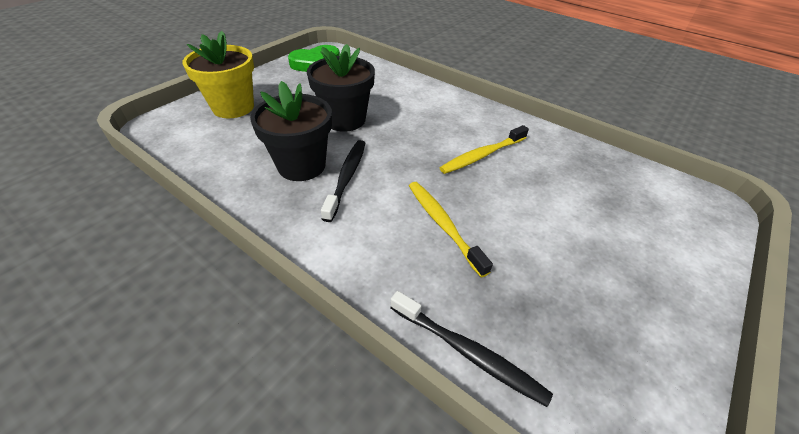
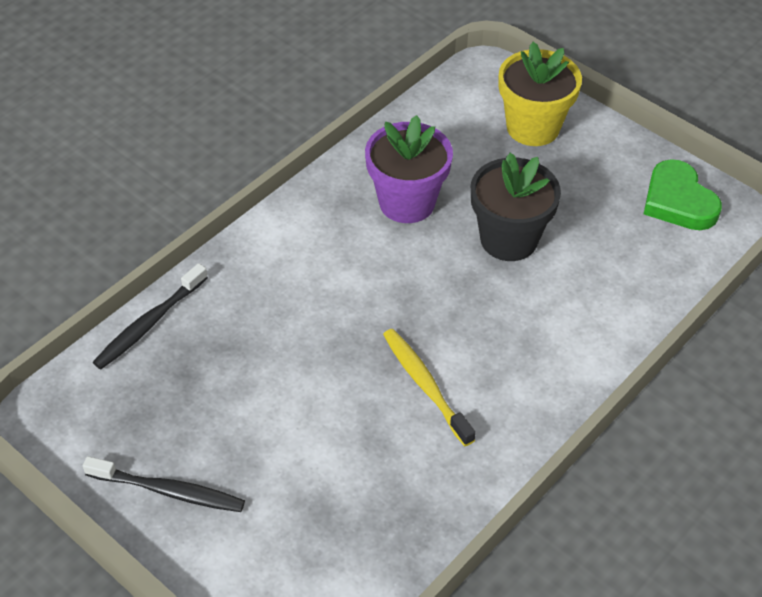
camera: 95 degrees right, 5 degrees up
(301, 165) = (407, 202): black flower pot -> purple flower pot
(346, 178) = (383, 243): black toothbrush -> black toothbrush (168, 491)
(443, 225) = (298, 325): yellow toothbrush -> none

